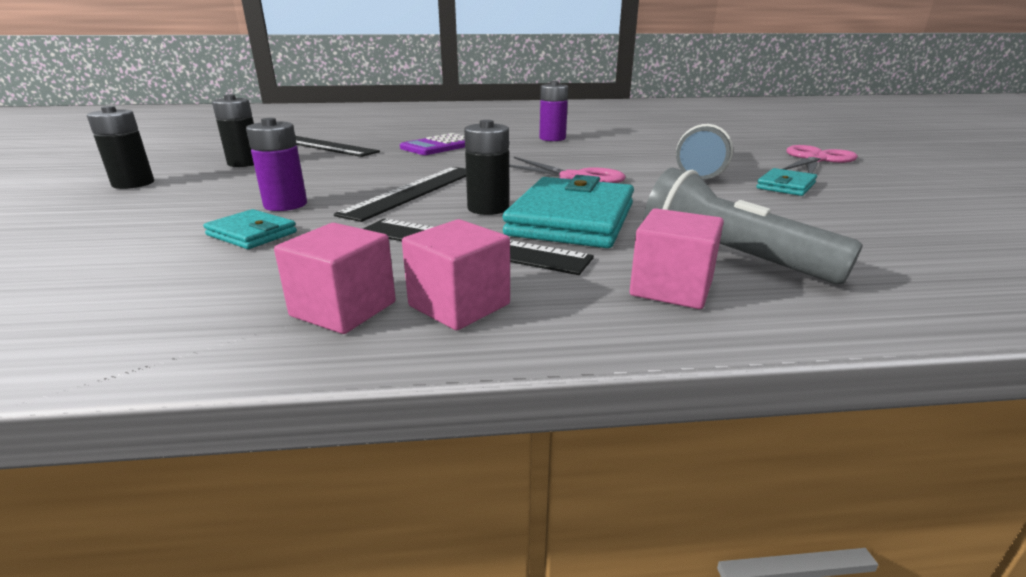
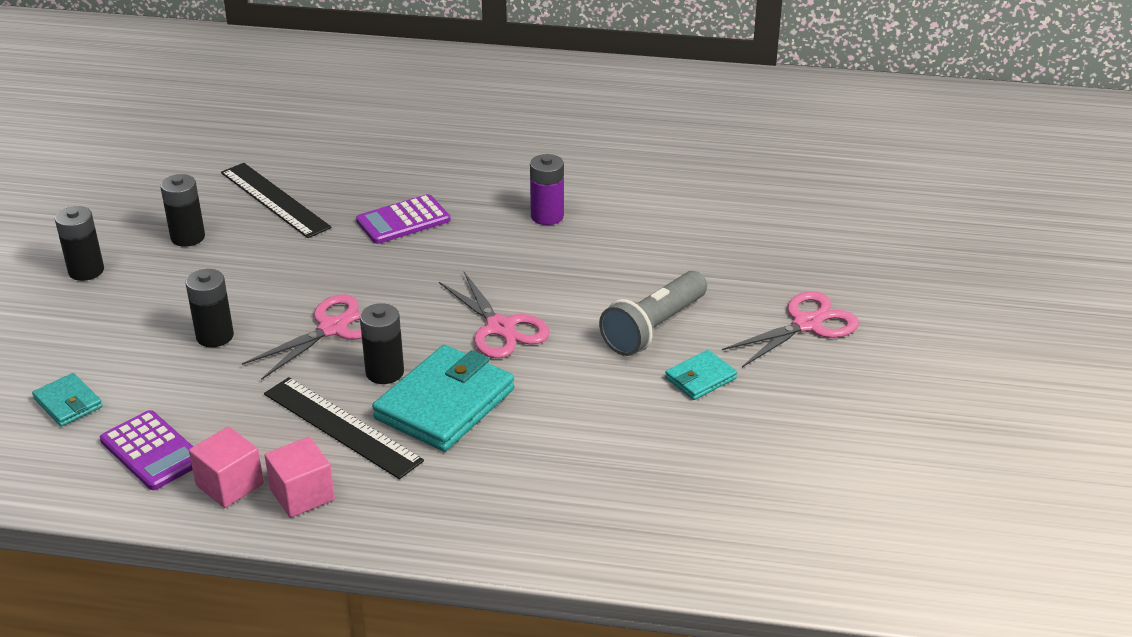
camera: 15 degrees right, 10 degrees up
(212, 291) = (152, 451): none -> purple calculator
(252, 234) = (182, 381): turquoise wallet -> turquoise wallet (68, 403)
(285, 205) = (215, 336): purple battery -> black battery
(413, 191) = (333, 328): black ruler -> pink scissors
(671, 288) = (452, 505): pink cube -> none
(729, 258) = (527, 480): grey flashlight -> none

